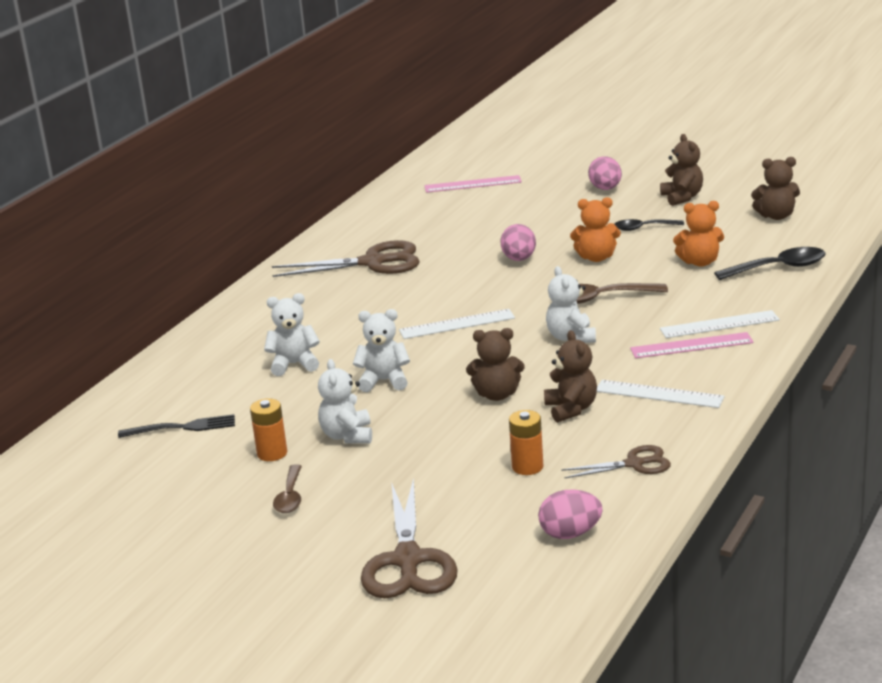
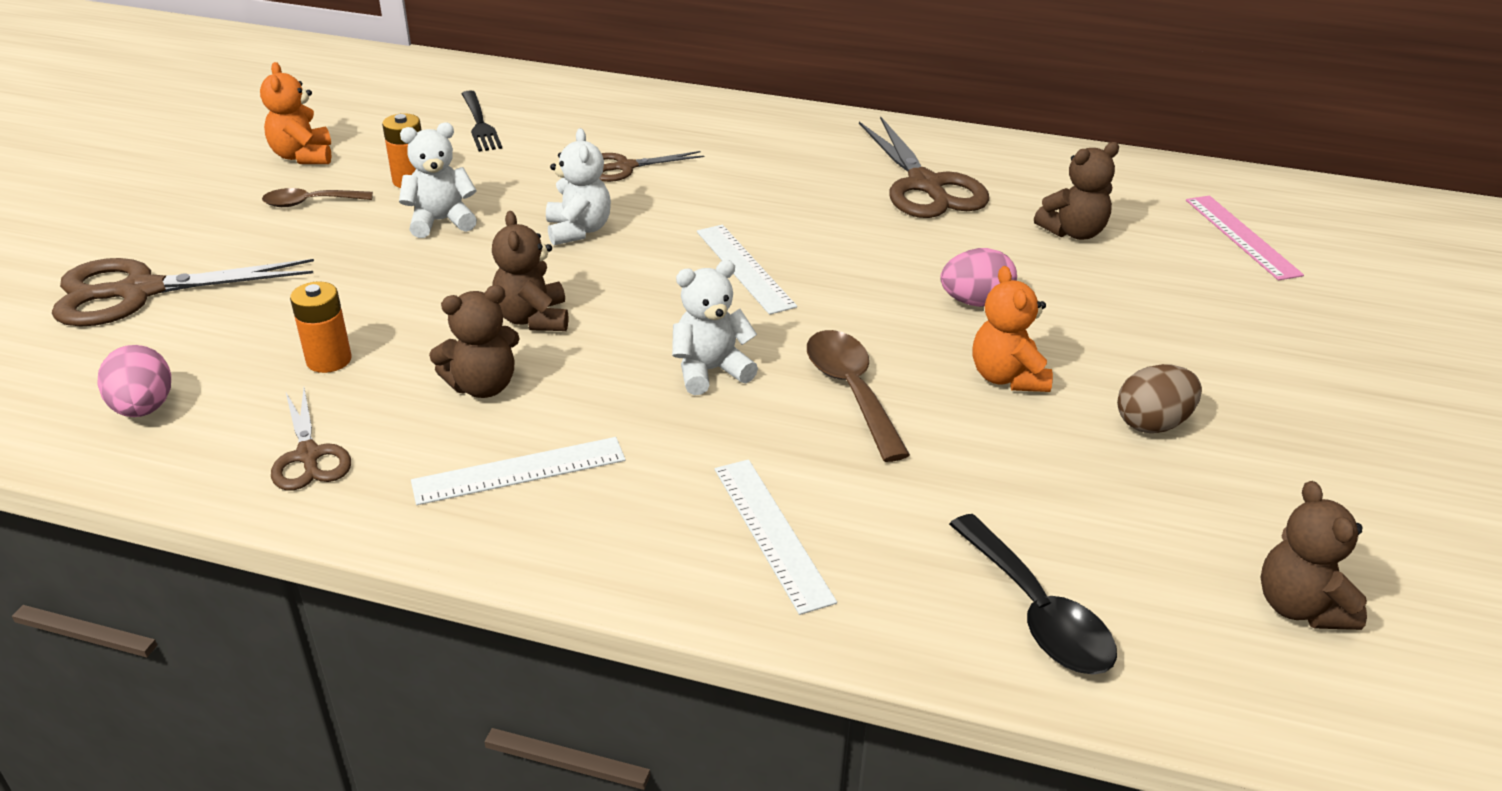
camera: 75 degrees right, 10 degrees up
(294, 364) = (625, 167): white teddy bear -> brown scissors
(605, 189) = (1305, 370): pink egg -> none
(643, 228) = (1152, 423): black spoon -> brown egg
(659, 394) = (519, 471): white ruler -> white ruler turned 60 degrees clockwise
(682, 197) = (1320, 466): brown teddy bear -> brown teddy bear (1073, 232)
(691, 345) = (688, 501): pink ruler -> none
(700, 262) = (1028, 500): orange teddy bear -> orange teddy bear (303, 156)

